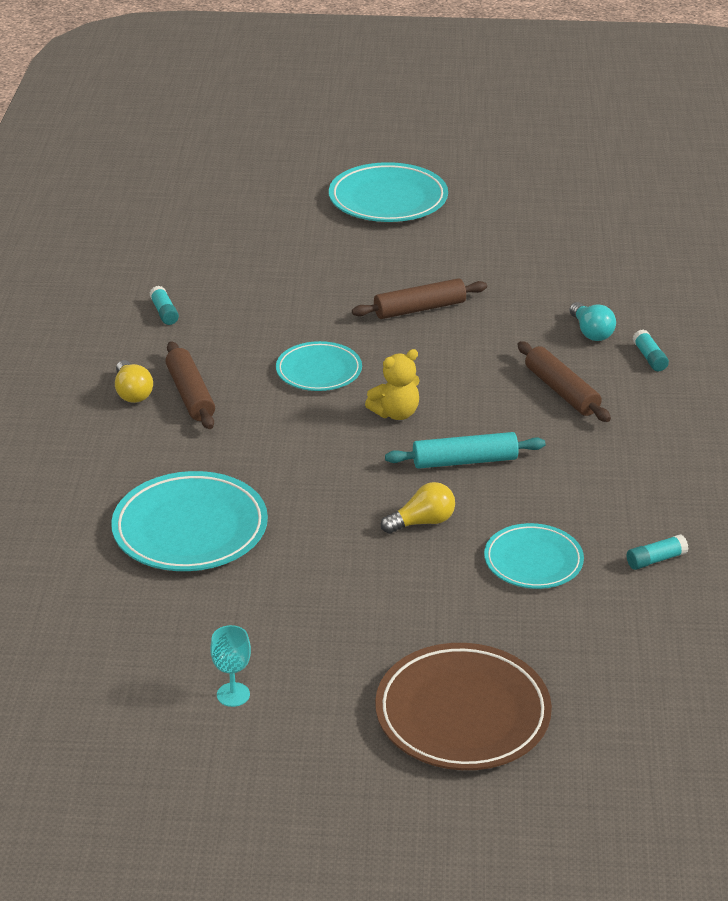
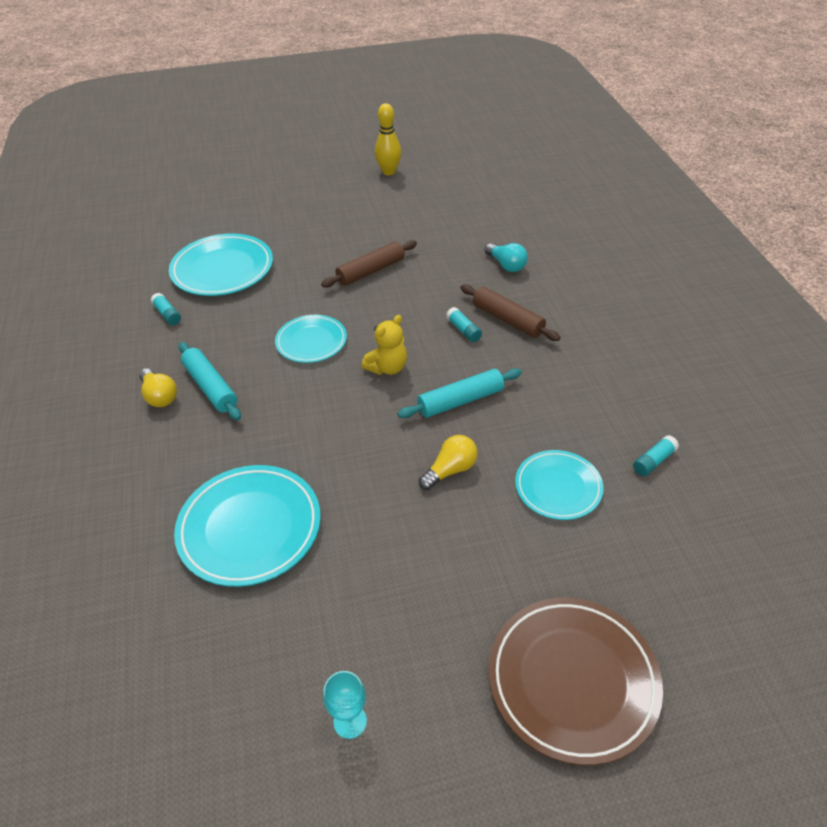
camera: 15 degrees left, 10 degrees up
(190, 394) = (211, 387): brown rolling pin -> turquoise rolling pin
(388, 199) = (313, 187): turquoise plate -> turquoise plate (222, 269)
(493, 196) = (389, 172): none -> yellow bowling pin
(649, 358) = (558, 278): turquoise glue stick -> turquoise glue stick (463, 330)

